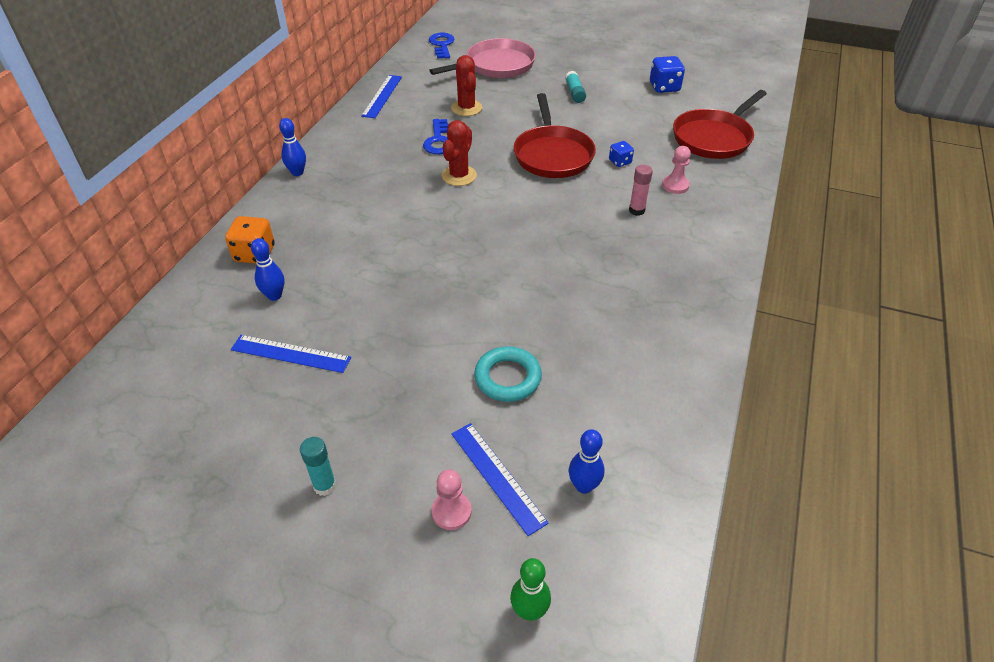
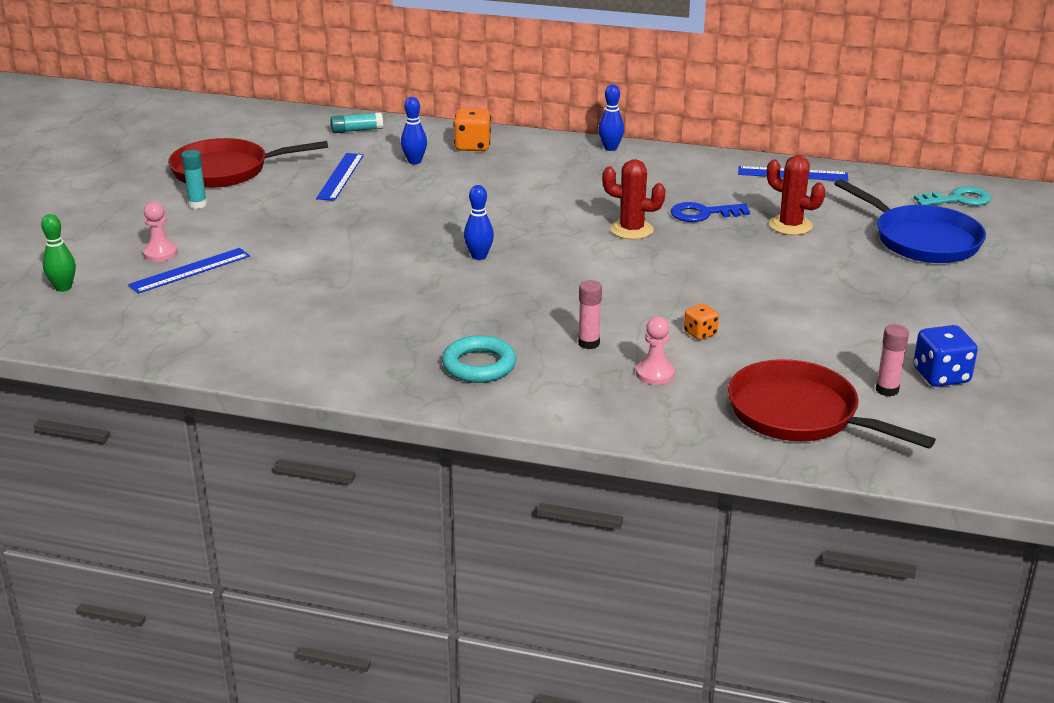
camera: 85 degrees right, 15 degrees down
(442, 45) = (958, 199): blue key -> turquoise key
(466, 108) = (790, 226): red cactus -> red cactus turned 60 degrees clockwise
(496, 66) = (921, 240): pink pan -> blue pan
(507, 378) = (303, 271): turquoise ring -> turquoise ring (479, 365)
(552, 155) = (699, 285): red pan -> red pan (226, 170)
(574, 93) = (876, 299): turquoise glue stick -> turquoise glue stick (357, 130)
(583, 486) = (171, 309): blue bowling pin -> blue bowling pin (479, 256)
(620, 162) = (700, 333): blue dice -> orange dice
(682, 106) = (887, 390): none -> pink glue stick

